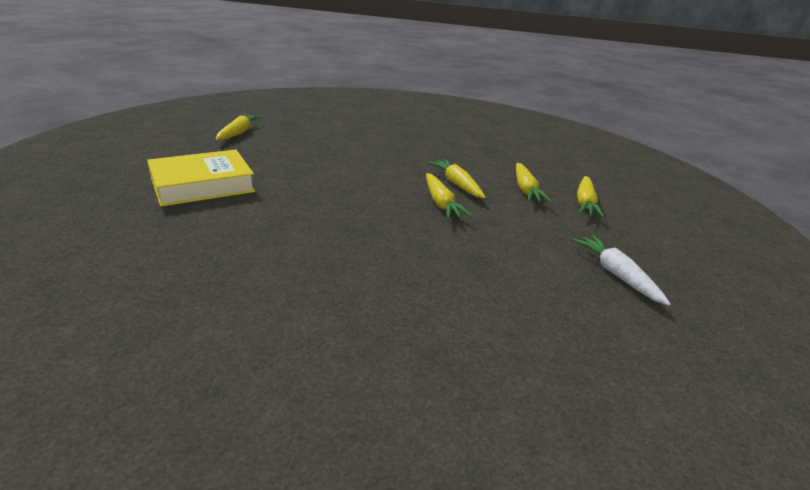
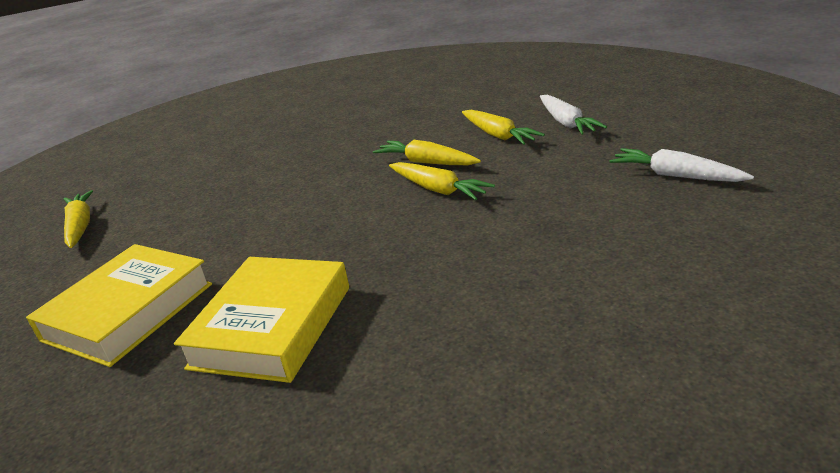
camera: 25 degrees left, 0 degrees up
(252, 229) = (272, 326): none -> yellow book
(585, 203) = (566, 123): yellow carrot -> white carrot

